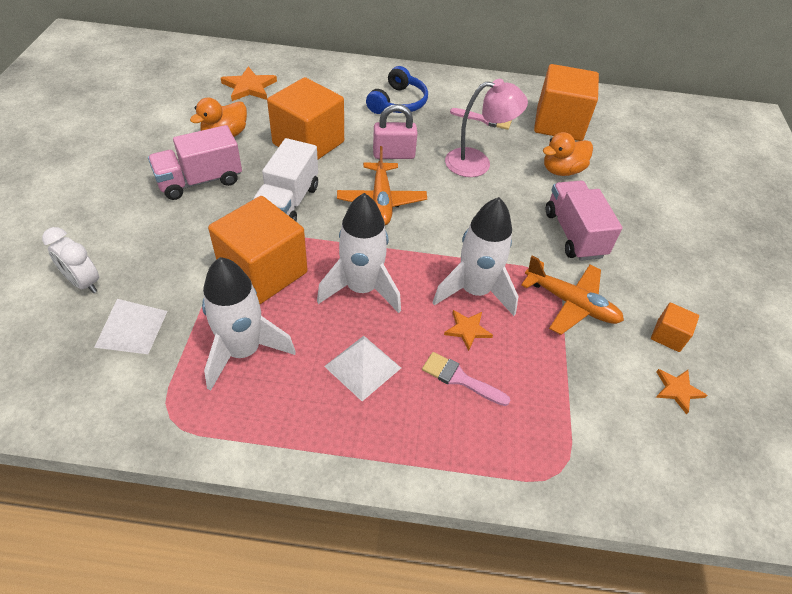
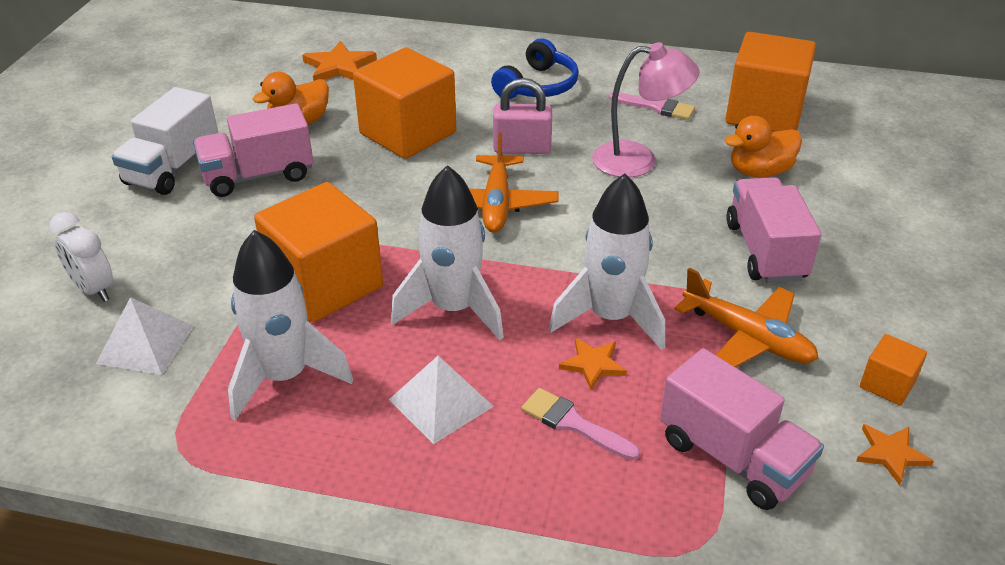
camera: 10 degrees right, 10 degrees down
(288, 203) = (370, 204): white truck -> white truck (173, 168)
(573, 399) = (732, 457): none -> pink truck

